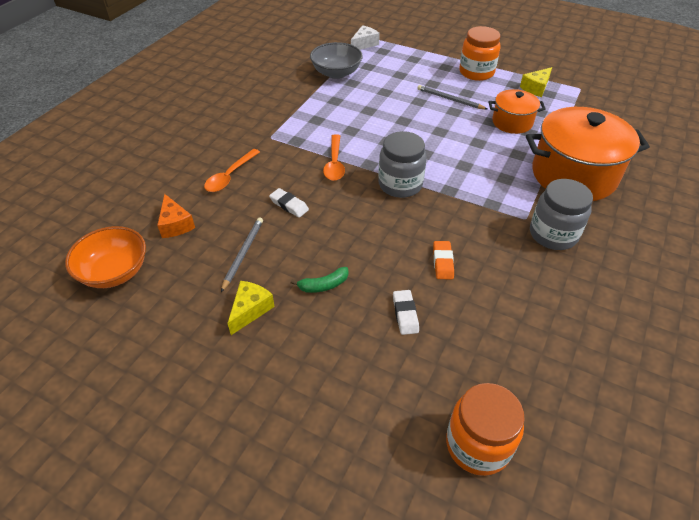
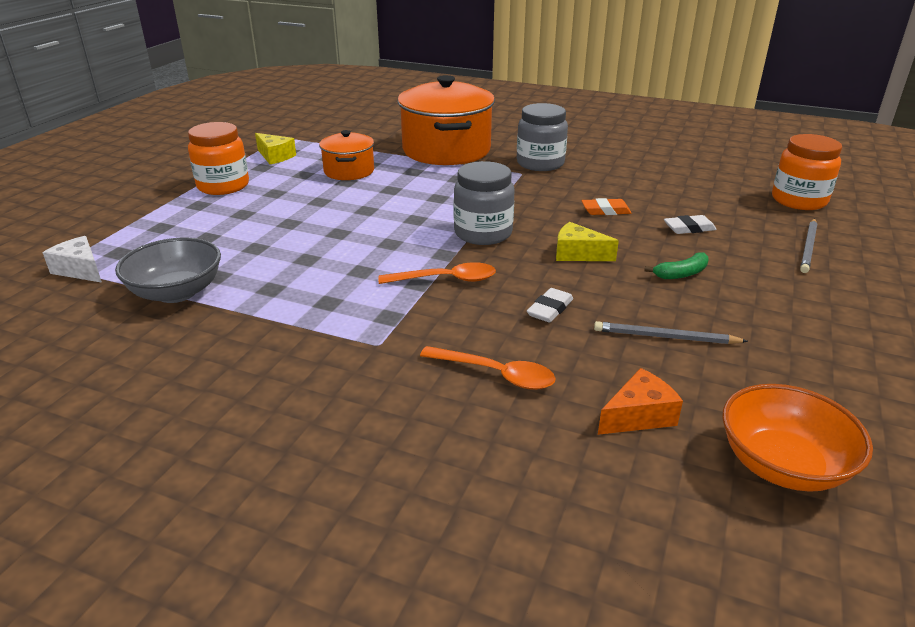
camera: 95 degrees left, 15 degrees down
(250, 310) = (754, 319): yellow cheese -> yellow cheese (578, 254)
(323, 285) = (681, 274): green banana -> green banana turned 90 degrees clockwise
(450, 99) = (289, 203): grey pencil -> grey pencil (808, 247)

